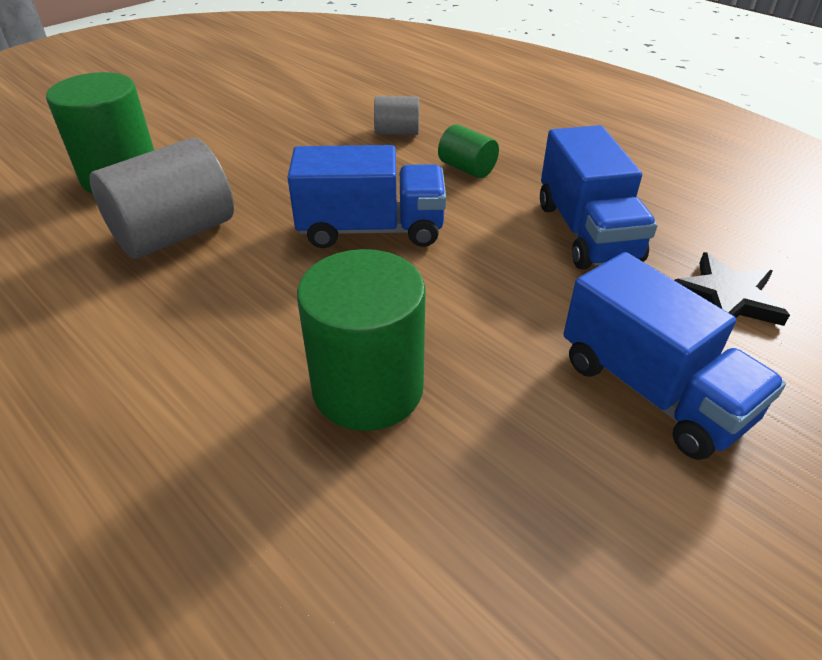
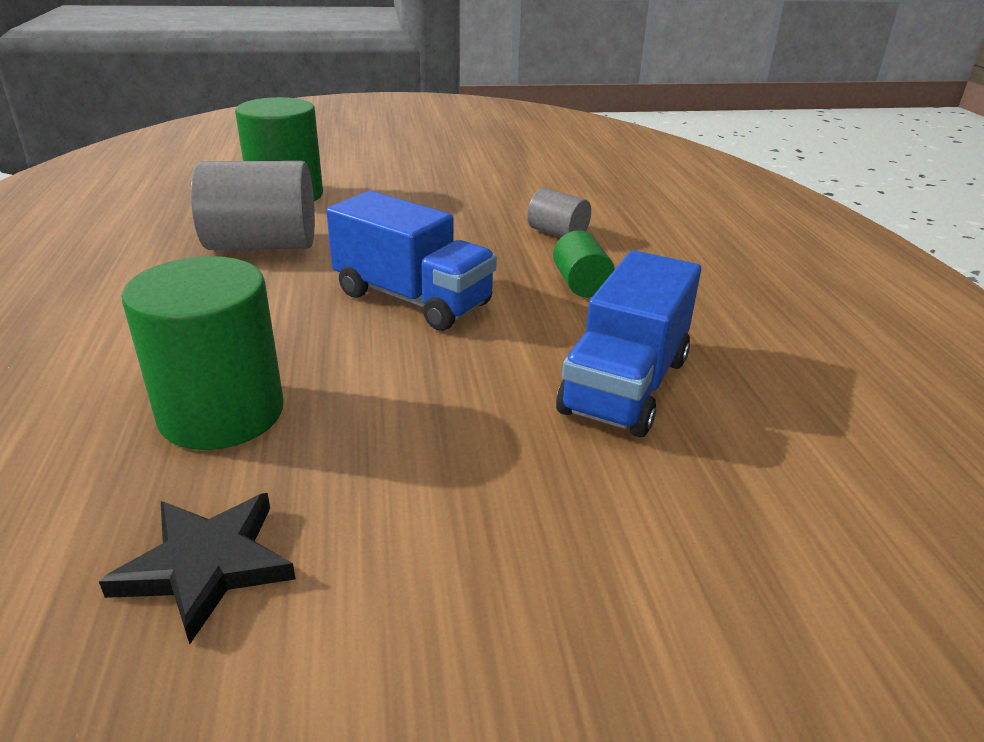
camera: 35 degrees right, 10 degrees down
(651, 390) = (464, 557): blue truck -> none
(726, 297) = (702, 521): black star -> black star (206, 565)

